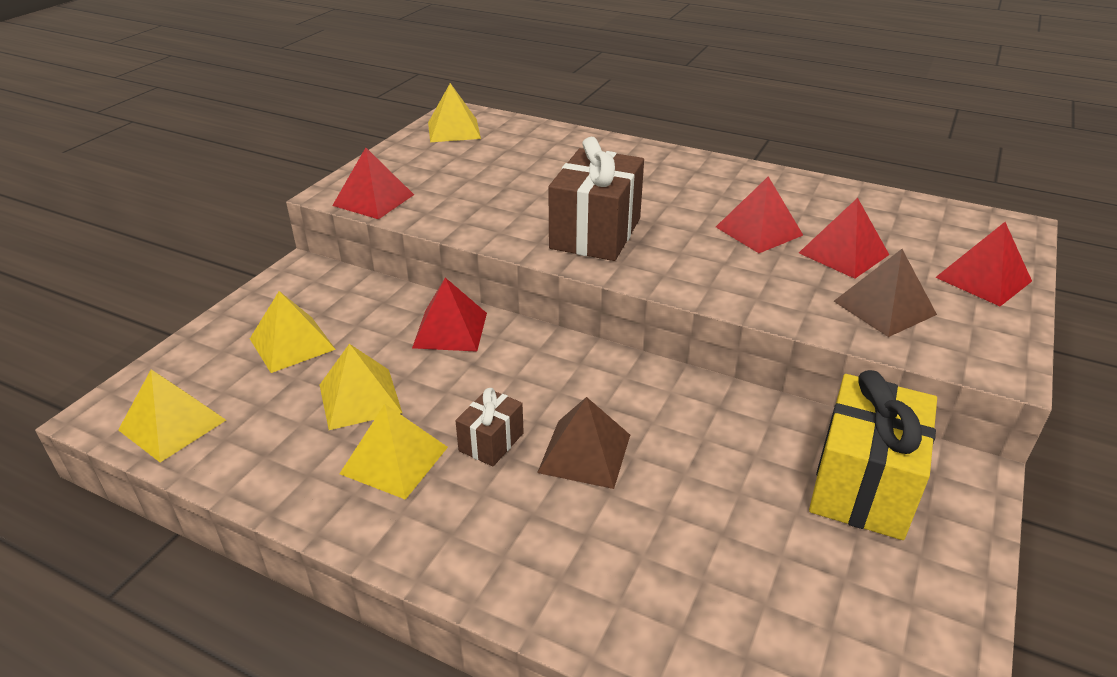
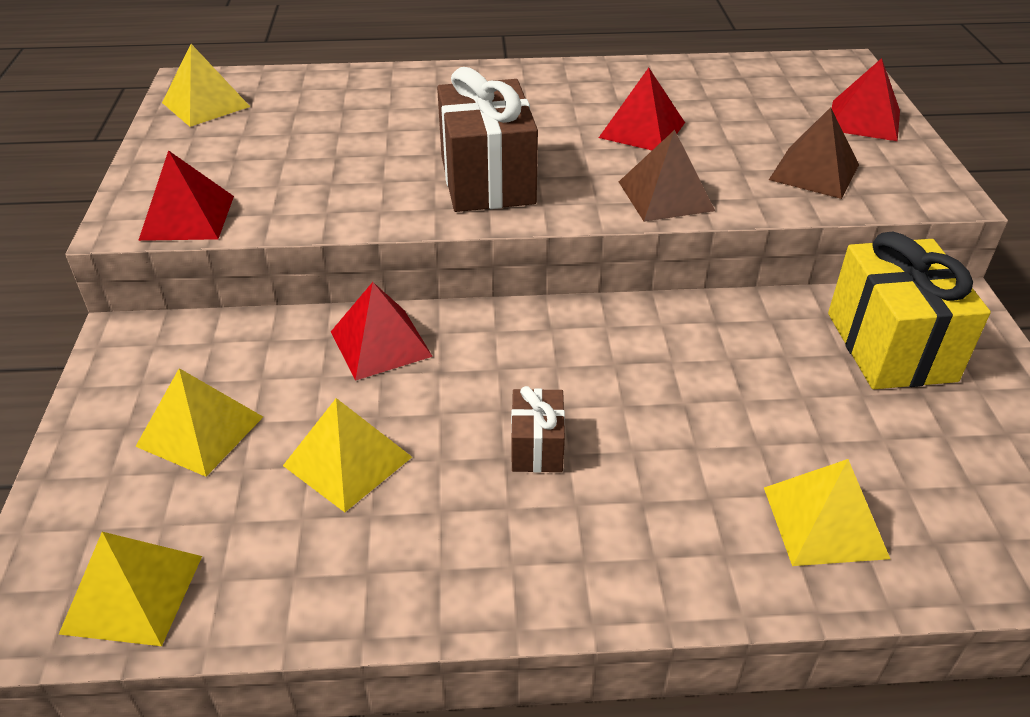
camera: 30 degrees left, 5 degrees up
(394, 460) = (452, 512): yellow pyramid -> yellow pyramid (824, 522)
(585, 453) = (638, 419): brown pyramid -> brown pyramid (666, 196)
(843, 253) = (735, 130): red pyramid -> none

